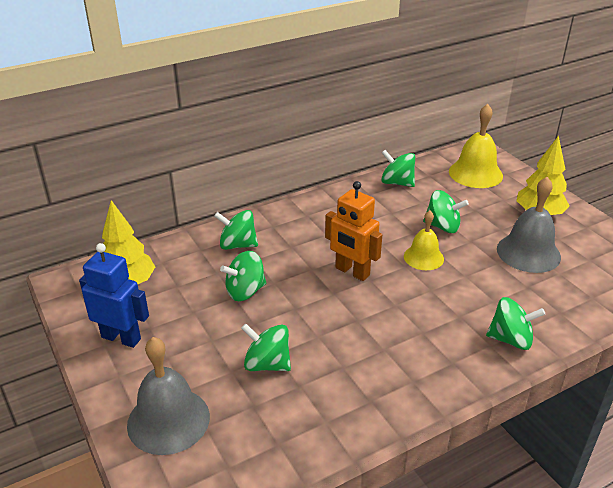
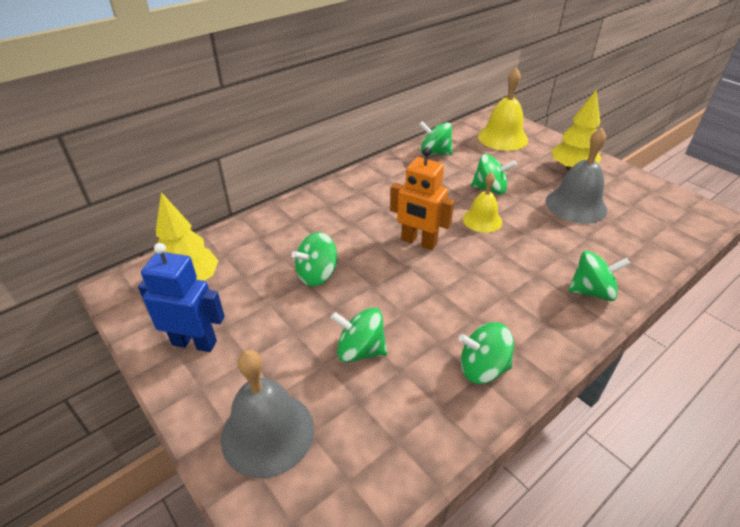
camera: 10 degrees left, 5 degrees up
(237, 245) = (297, 227): green spinning top -> green spinning top (482, 368)

